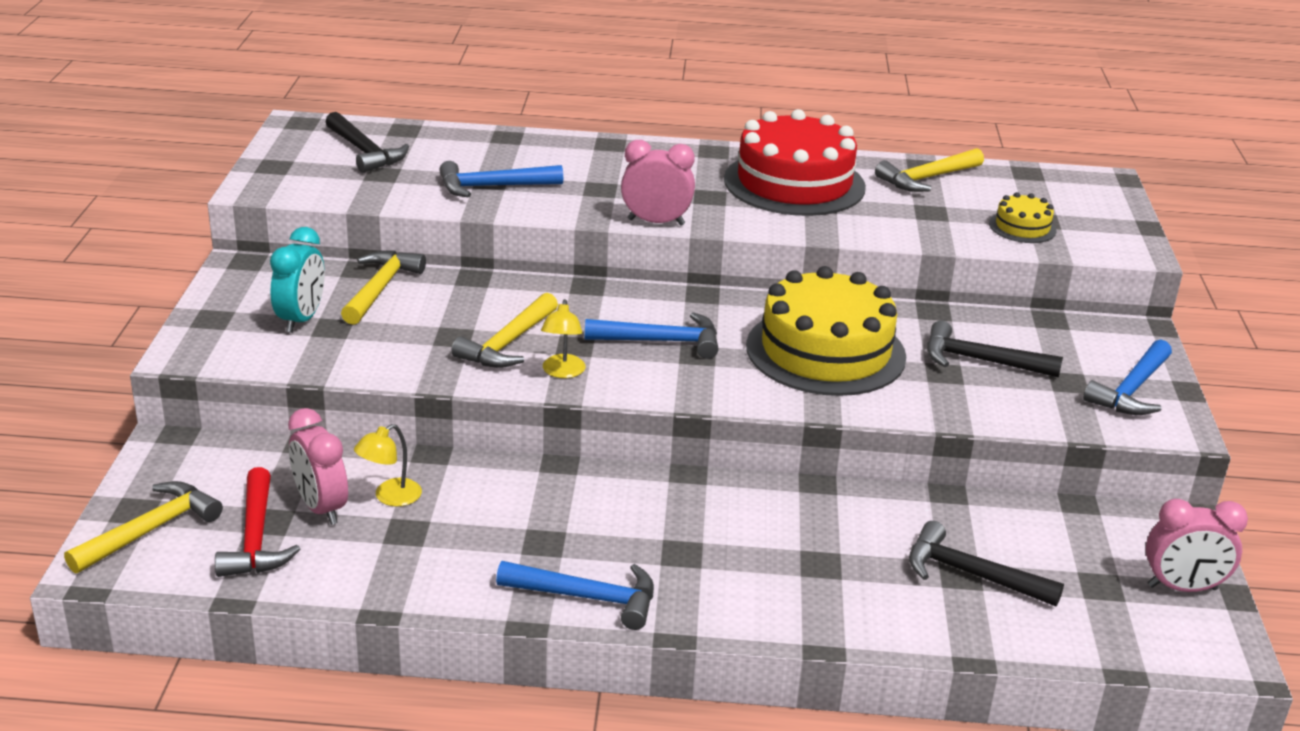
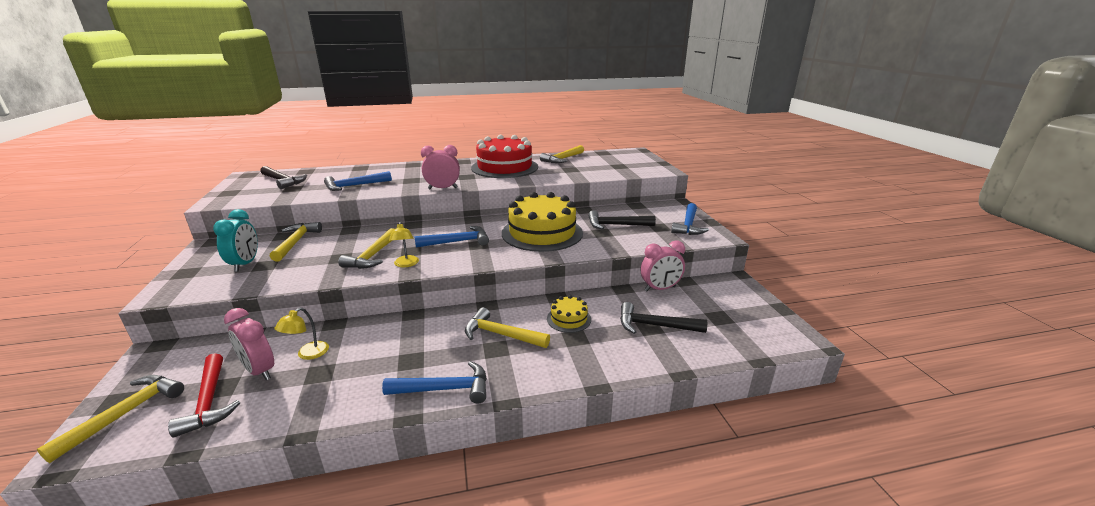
camera: 15 degrees left, 5 degrees down
(697, 531) = (501, 334): none -> yellow hammer
(1022, 227) = (612, 169): yellow cake -> yellow cake (569, 319)
(1182, 587) = (756, 310): pink clock -> pink clock (660, 288)

